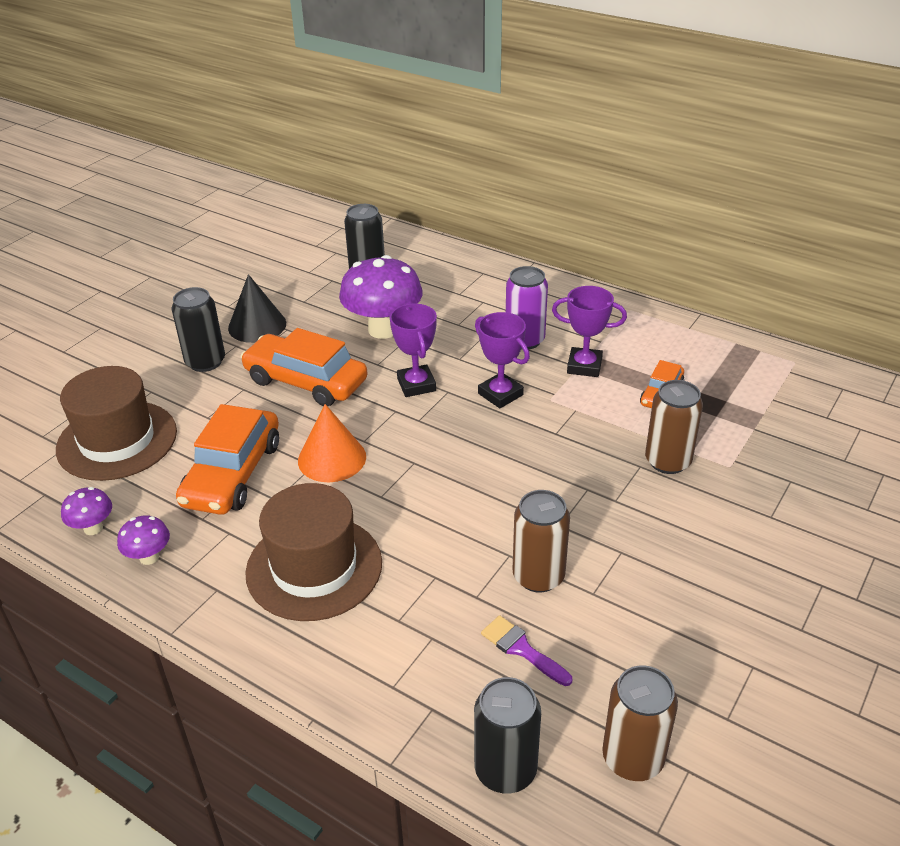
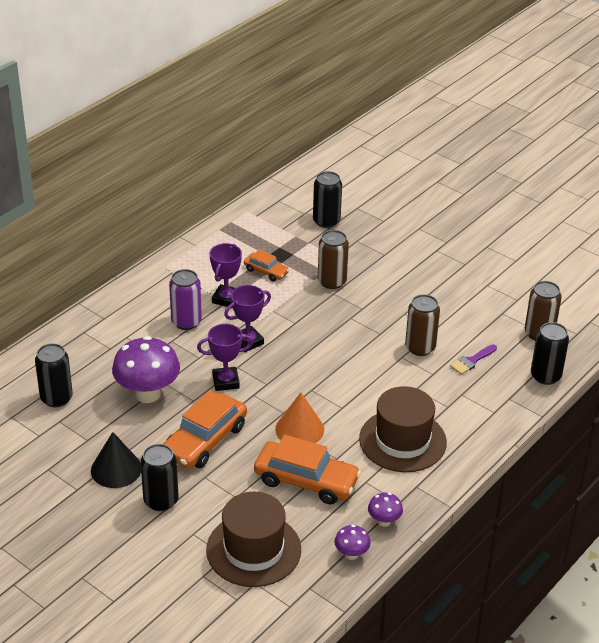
camera: 85 degrees left, 0 degrees up
(821, 442) = (326, 221): none -> black can

